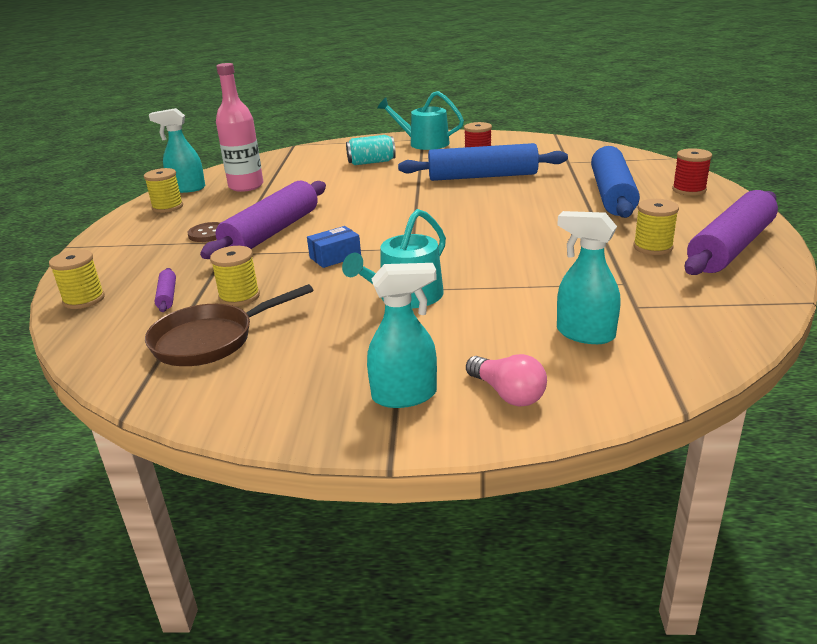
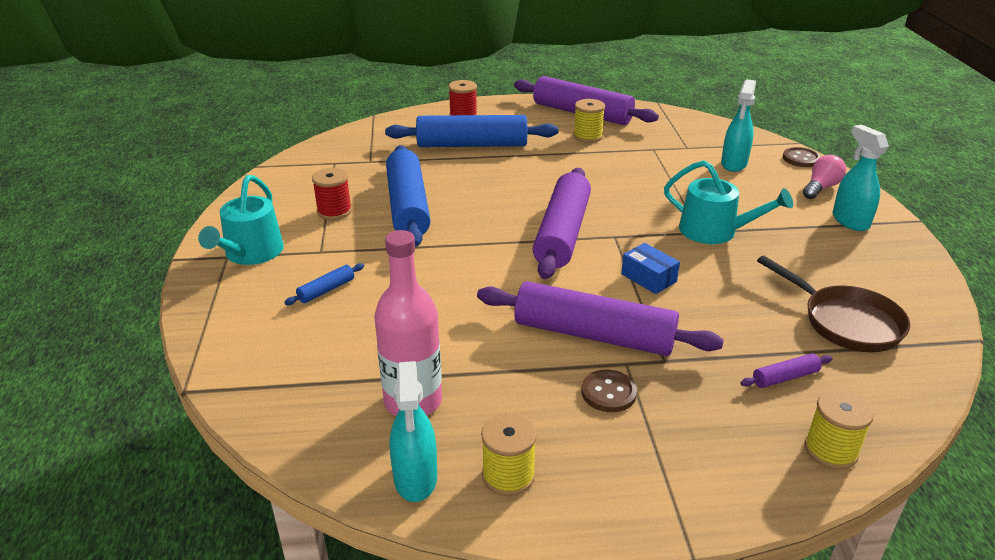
camera: 100 degrees left, 5 degrees up
(239, 297) = (760, 323): yellow spool -> none
(371, 162) = (326, 290): turquoise can -> blue rolling pin
(423, 227) = (562, 233): none -> purple rolling pin
(613, 398) = (801, 159): none -> brown button

